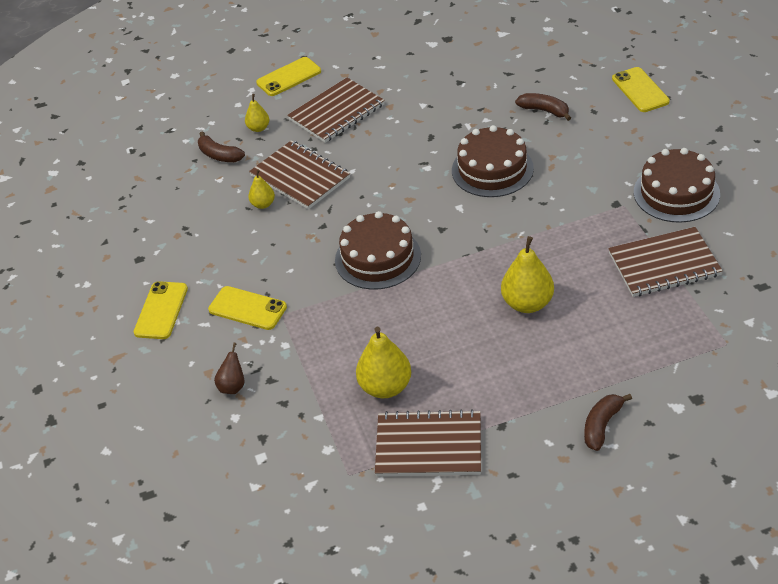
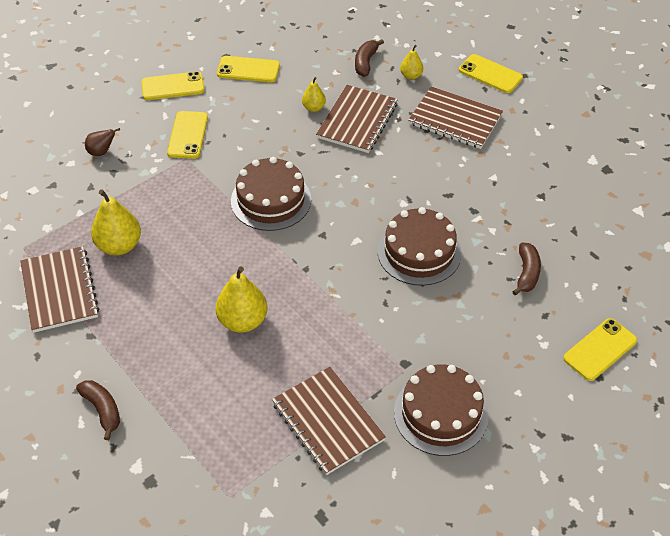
camera: 65 degrees right, 5 degrees up
(173, 244) = (248, 70): none -> yellow phone
(601, 426) = (102, 410): brown banana -> brown banana turned 45 degrees clockwise

